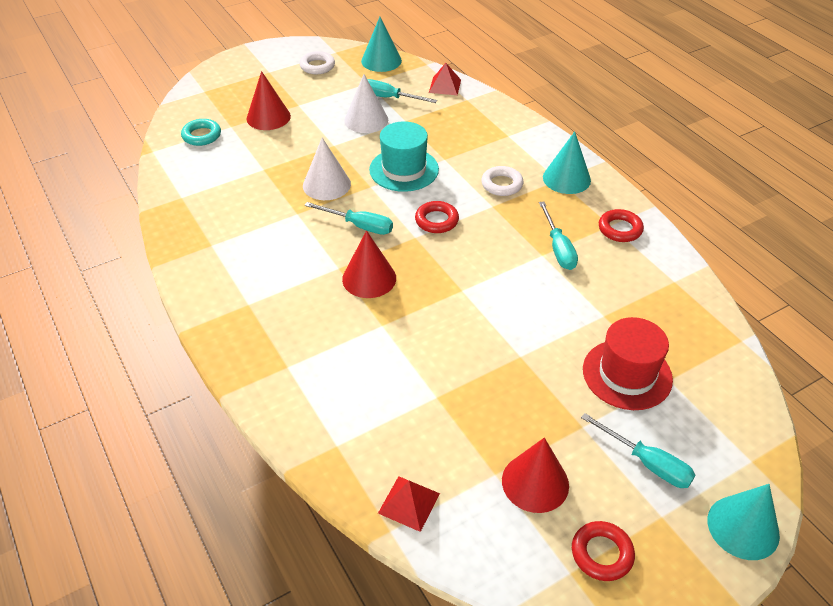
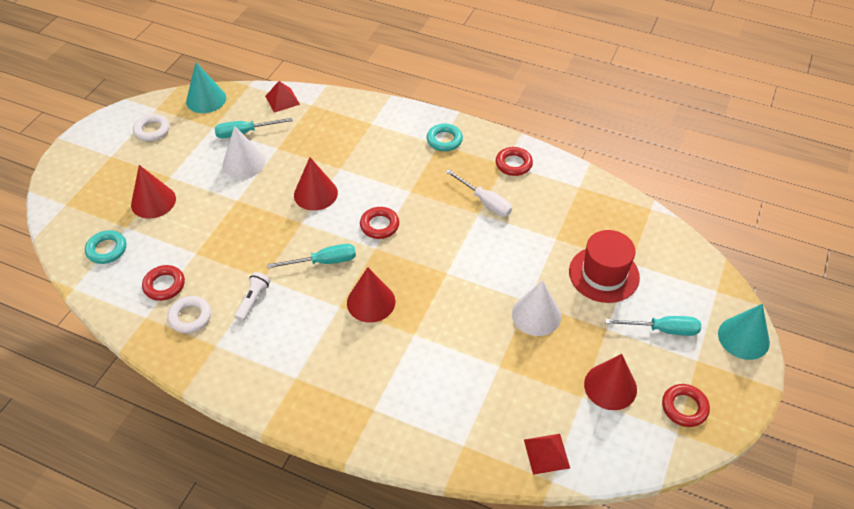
camera: 35 degrees left, 5 degrees up
(217, 181) = (164, 285): none -> red ring
(273, 226) = (253, 300): none -> white flashlight
(326, 184) = (264, 239): white cone -> white cone (536, 315)
(404, 169) = (315, 194): turquoise hat -> red cone
(502, 184) = (402, 169): white ring -> white ring (190, 317)
(558, 248) = (485, 202): turquoise screwdriver -> white screwdriver
(566, 178) = (444, 140): turquoise cone -> turquoise ring

